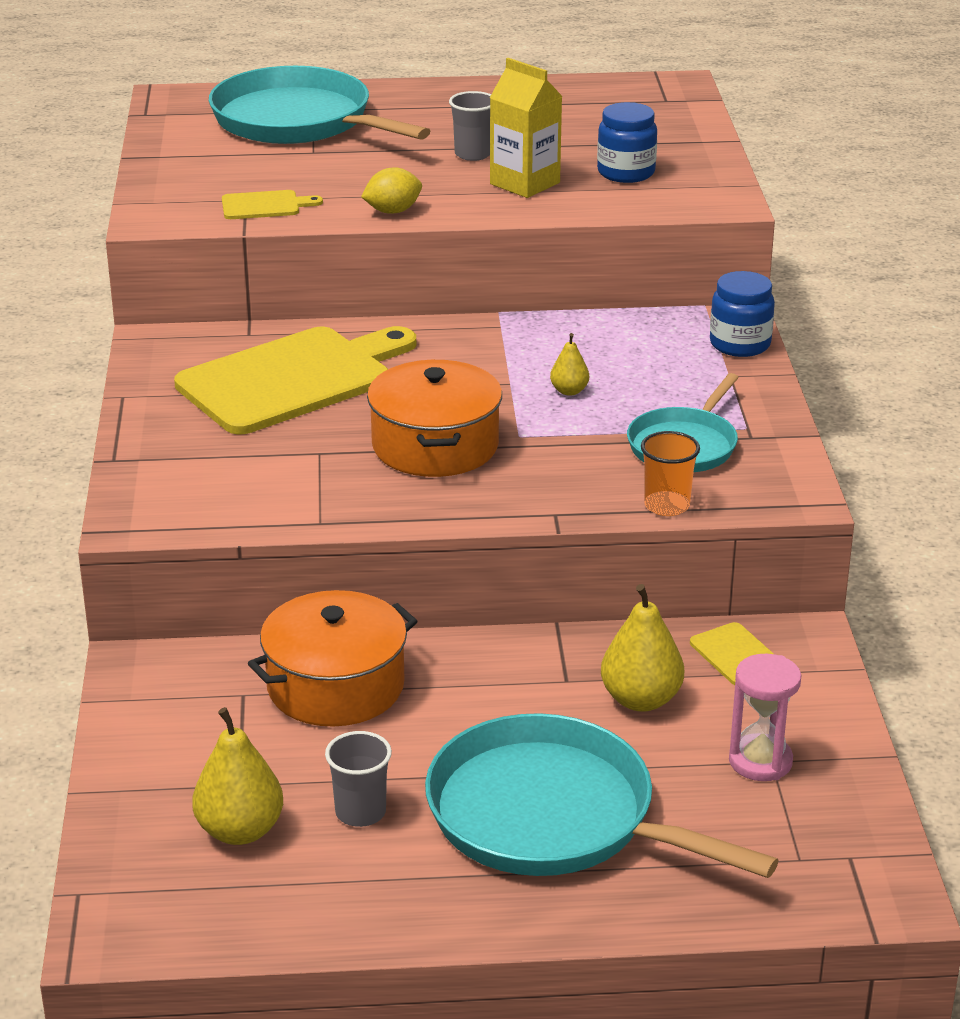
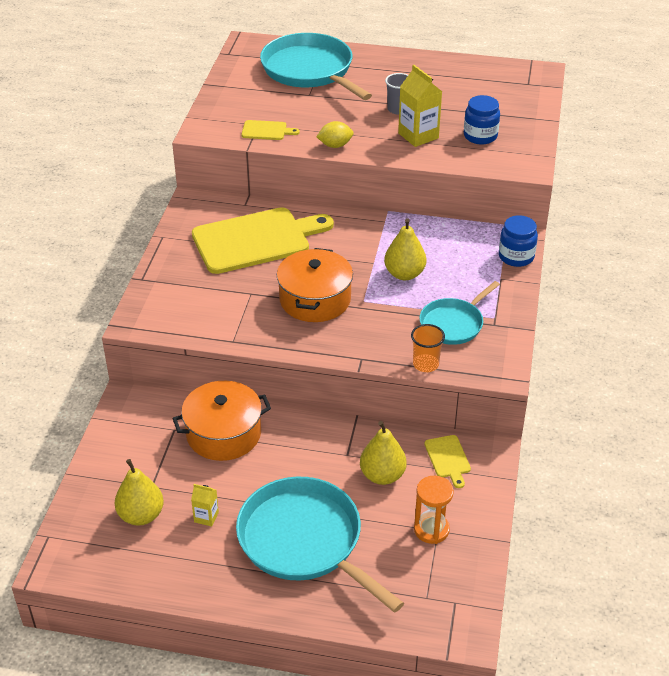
camera: 15 degrees right, 10 degrees up
(360, 812) = (206, 517): grey cup -> yellow carton
(569, 391) = (404, 274): yellow pear -> yellow pear, size x1.86
(760, 761) = (431, 529): pink hourglass -> orange hourglass

